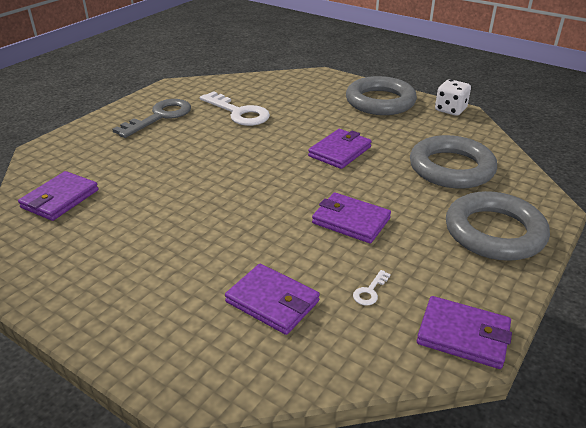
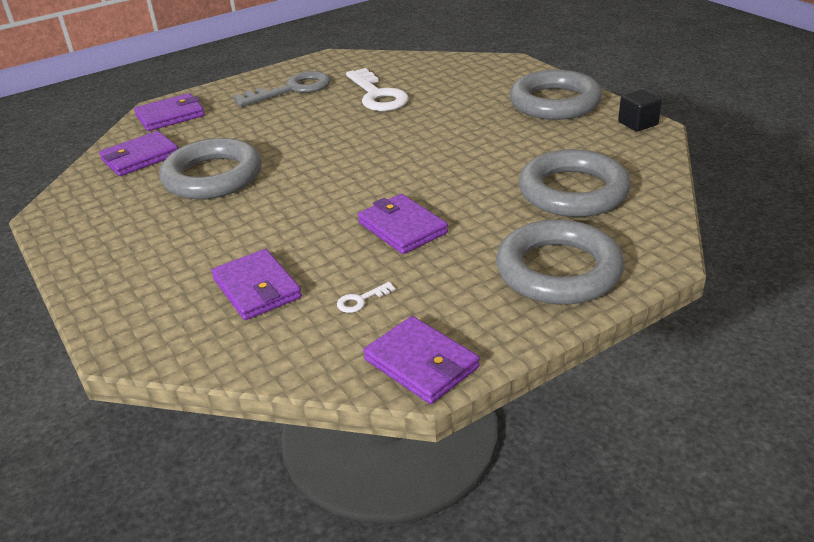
camera: 25 degrees right, 0 degrees up
(148, 205) = (213, 176): none -> grey ring
(340, 151) = (454, 153): purple wallet -> purple wallet (170, 116)
(450, 110) = (638, 123): white dice -> black cube

